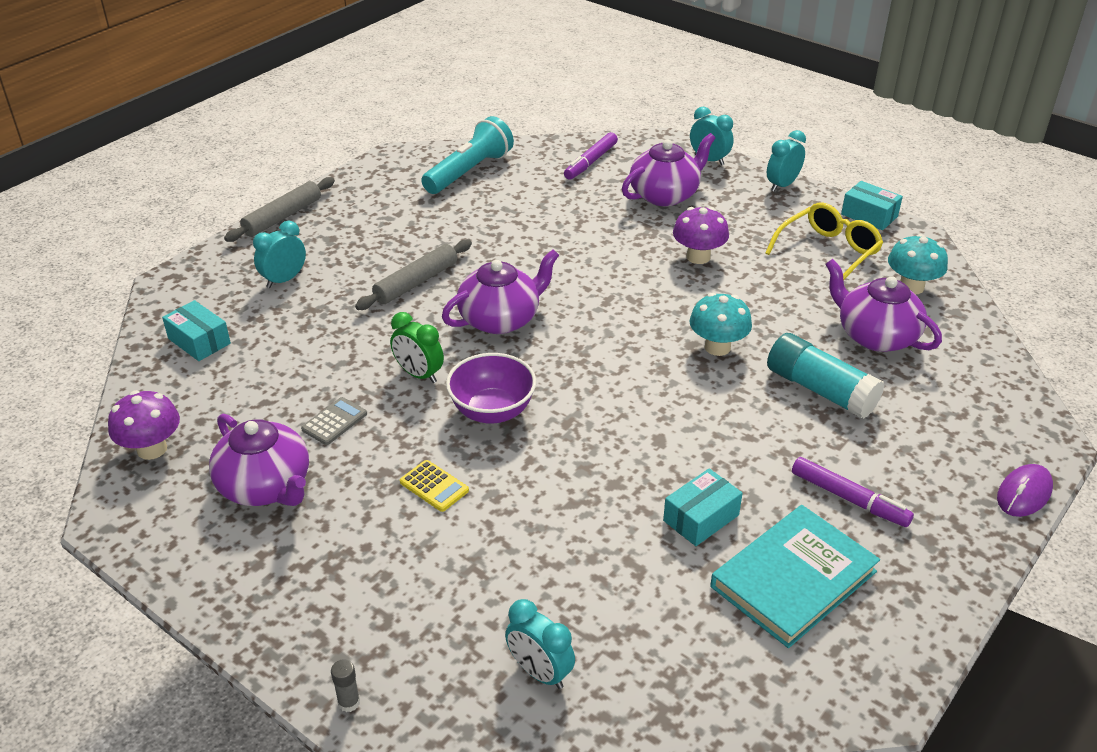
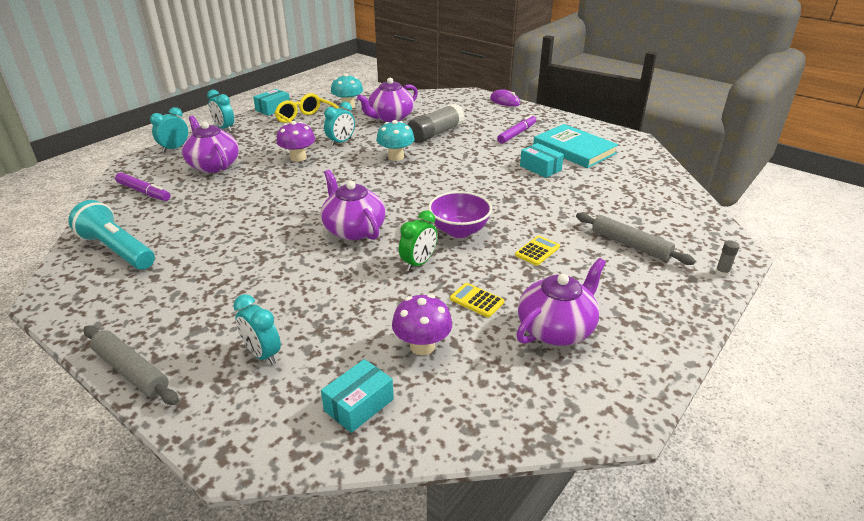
camera: 90 degrees left, 5 degrees down
(152, 449) = (526, 410): purple mushroom -> purple mushroom (422, 346)
(334, 421) = (476, 300): grey calculator -> yellow calculator
(416, 282) = (293, 271): grey rolling pin -> grey rolling pin (630, 245)
(539, 672) = (665, 213): turquoise clock -> turquoise clock (341, 142)
(820, 390) = (435, 133): turquoise glue stick -> grey glue stick

